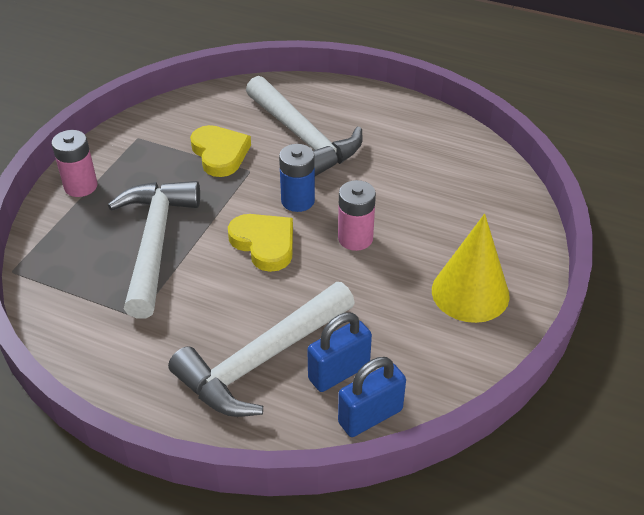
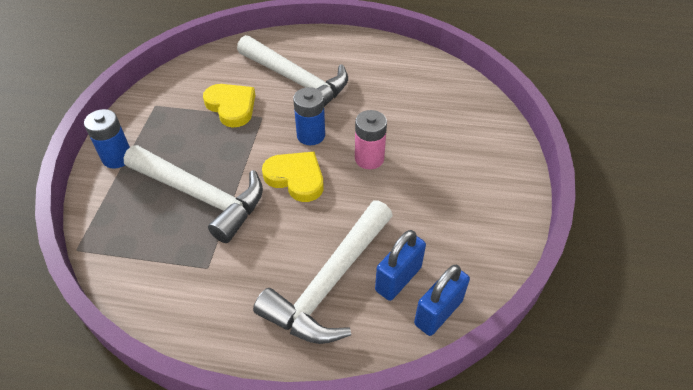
camera: 15 degrees left, 5 degrees up
(81, 186) = (117, 158): pink battery -> blue battery
(155, 243) = (201, 196): white hammer -> white hammer turned 135 degrees clockwise
(470, 292) = (476, 186): yellow cone -> none

